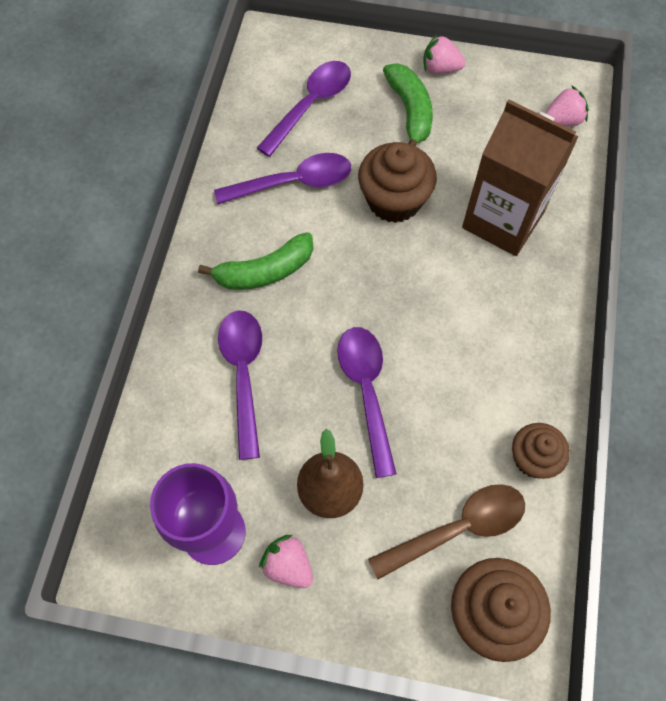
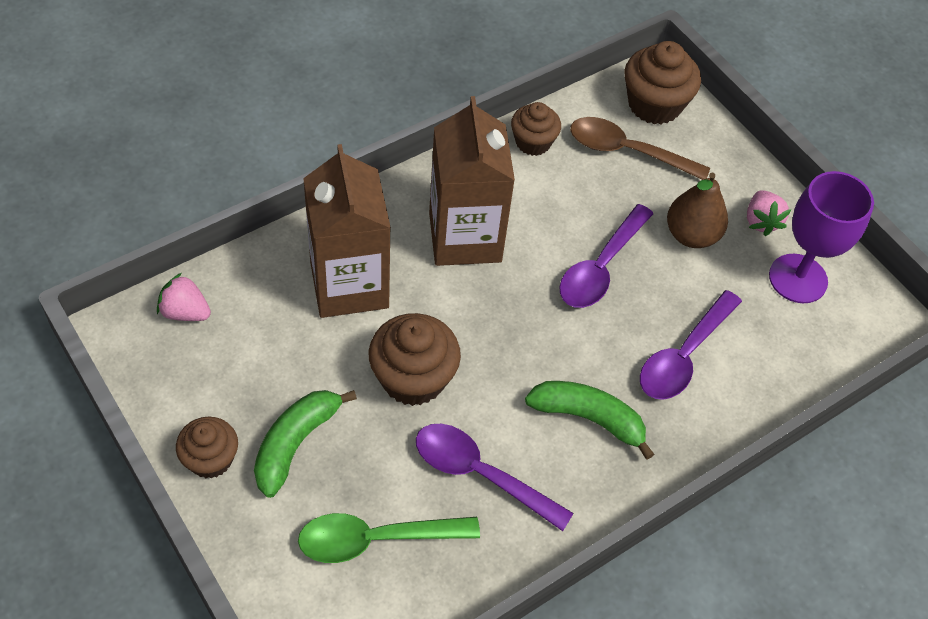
camera: 140 degrees left, 10 degrees down
(310, 105) = (376, 539): purple spoon -> green spoon
(440, 68) = (210, 459): pink strawberry -> brown cupcake
(479, 323) = (465, 237): none -> brown carton

